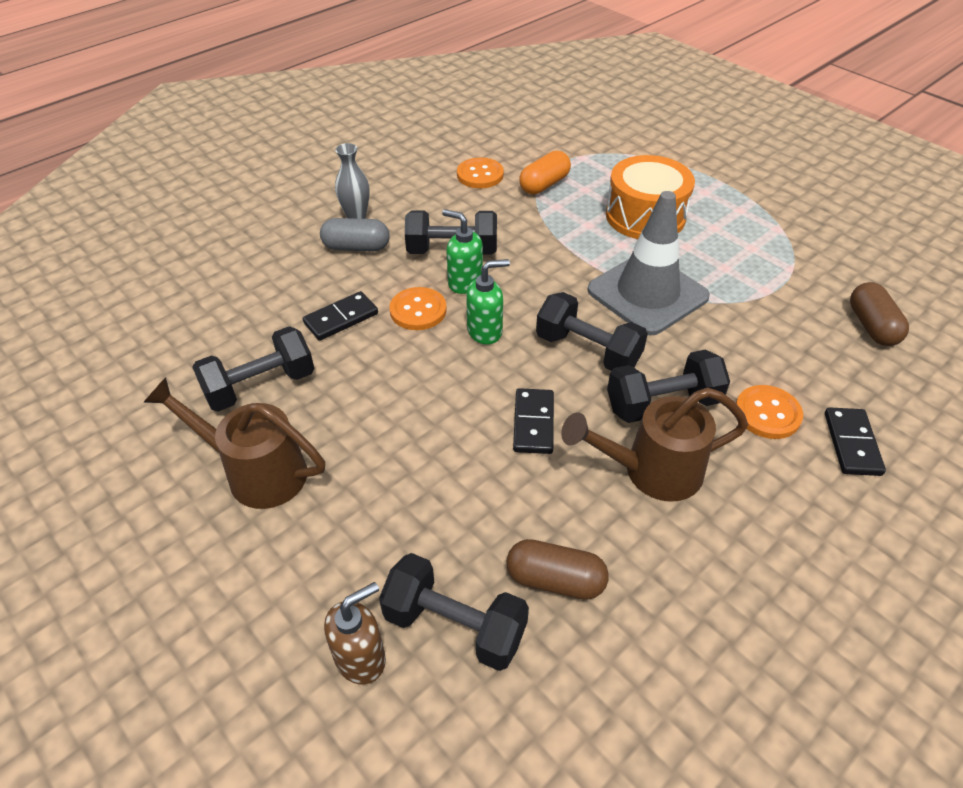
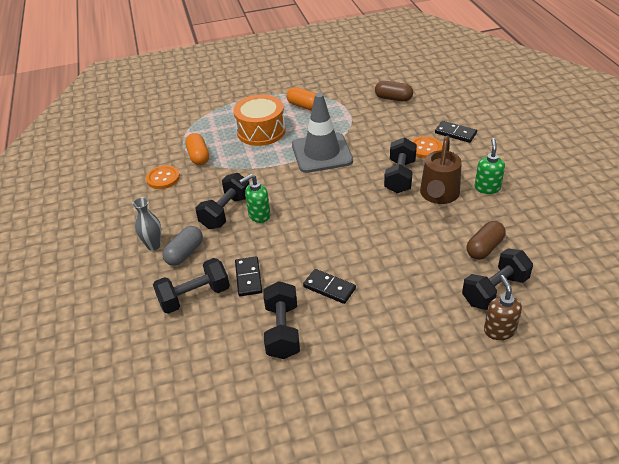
camera: 60 degrees left, 5 degrees down
(256, 472) = (354, 347): brown watering can -> none
(418, 310) = (268, 242): orange button -> none
(485, 331) = (306, 220): green soap dispenser -> green soap dispenser (487, 188)
(533, 423) = (385, 223): black domino -> black domino (329, 288)
(588, 350) = (348, 188): black dumbbell -> black dumbbell (194, 296)
(745, 234) = (304, 106): none -> orange capsule

